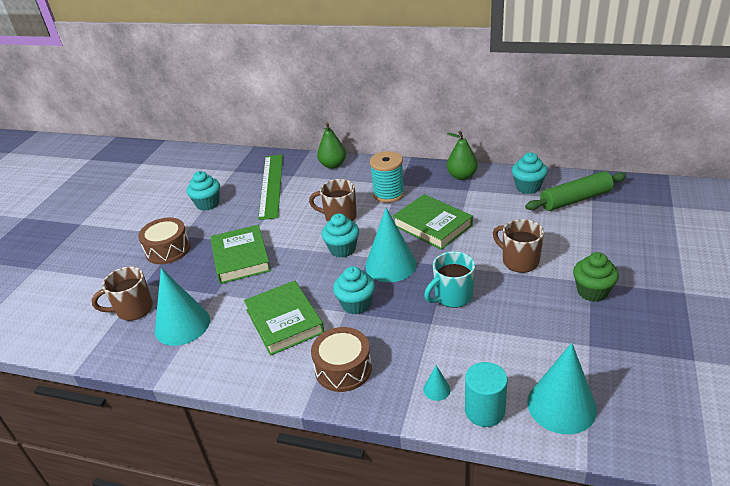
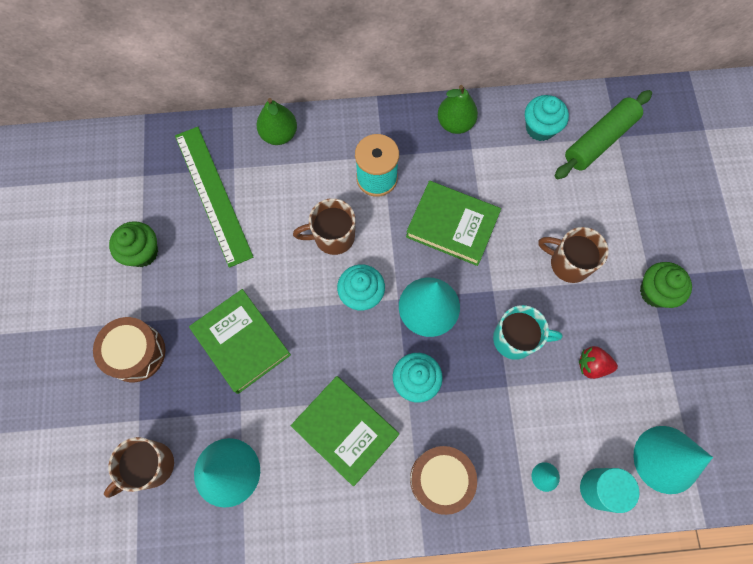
camera: 25 degrees left, 35 degrees up
(208, 204) = (142, 252): turquoise cupcake -> green cupcake
(452, 296) = (515, 339): turquoise mug -> turquoise mug turned 120 degrees counterclockwise
(514, 326) = (592, 365): none -> red strawberry

